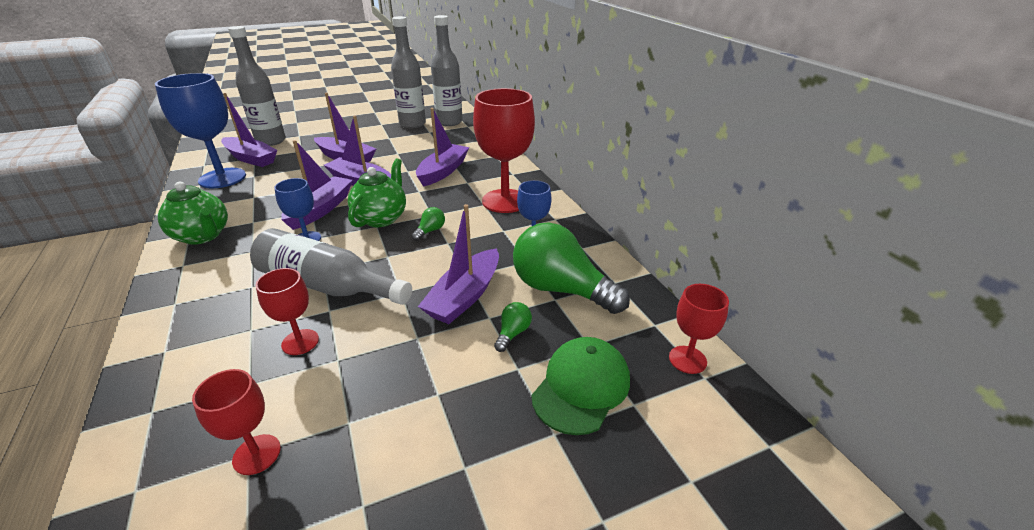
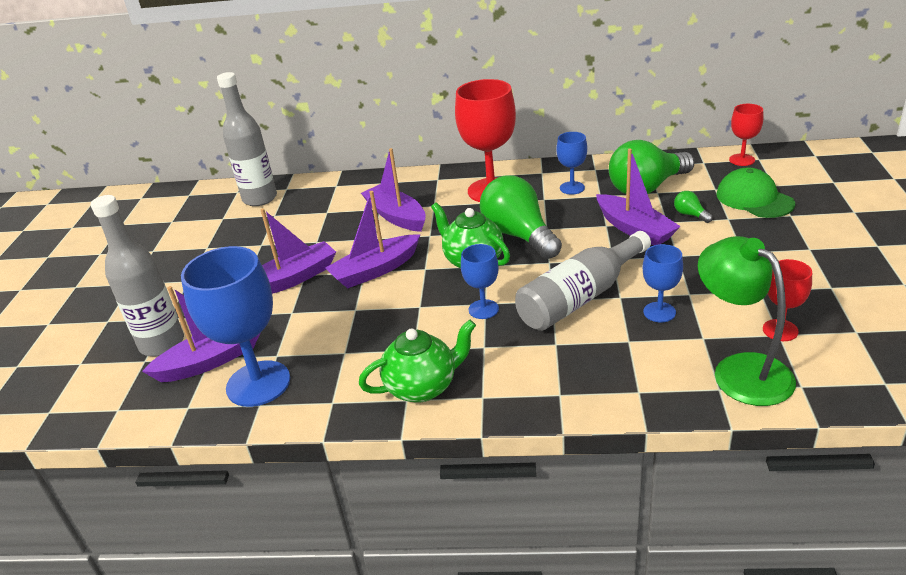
camera: 60 degrees left, 0 degrees up
(181, 425) = (740, 370): none -> green lamp
(300, 342) = (659, 312): red goblet -> blue goblet
(321, 209) = (422, 299): purple boat -> none
(412, 124) = (235, 224): grey bottle -> none
(430, 231) = (519, 235): green light bulb -> green light bulb, size x2.45

